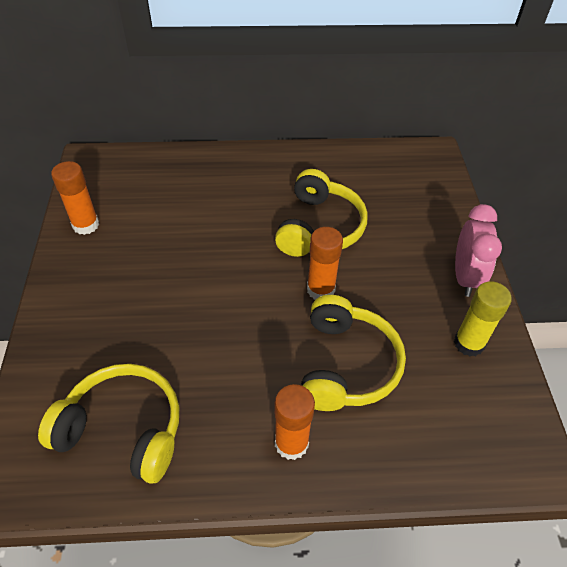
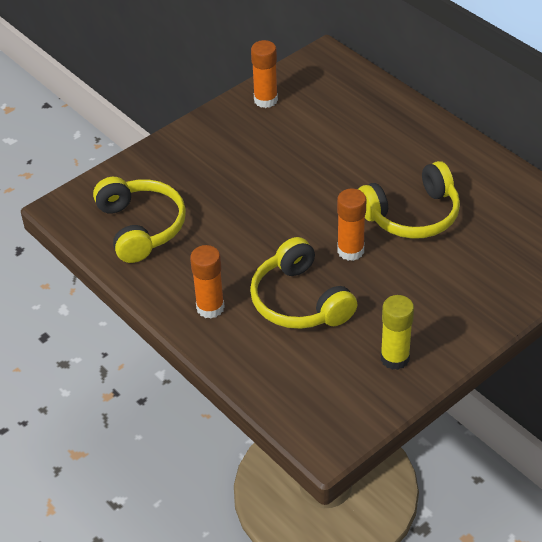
camera: 55 degrees right, 5 degrees down
(346, 365) = (299, 301): yellow headphones -> yellow headphones turned 90 degrees clockwise
(465, 277) = (463, 325): pink clock -> none

